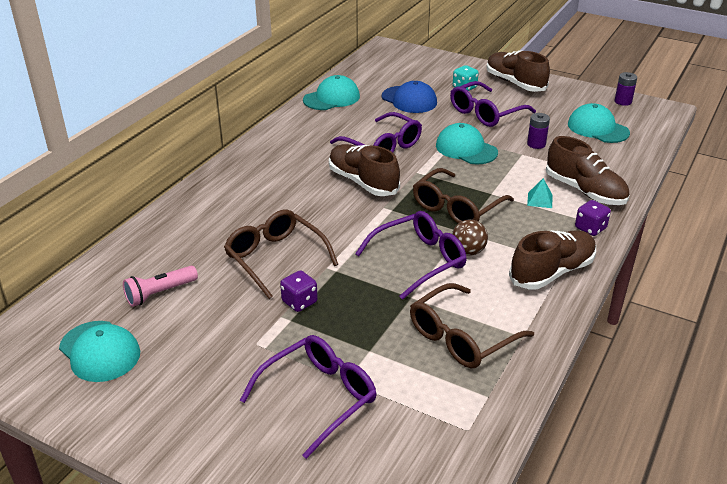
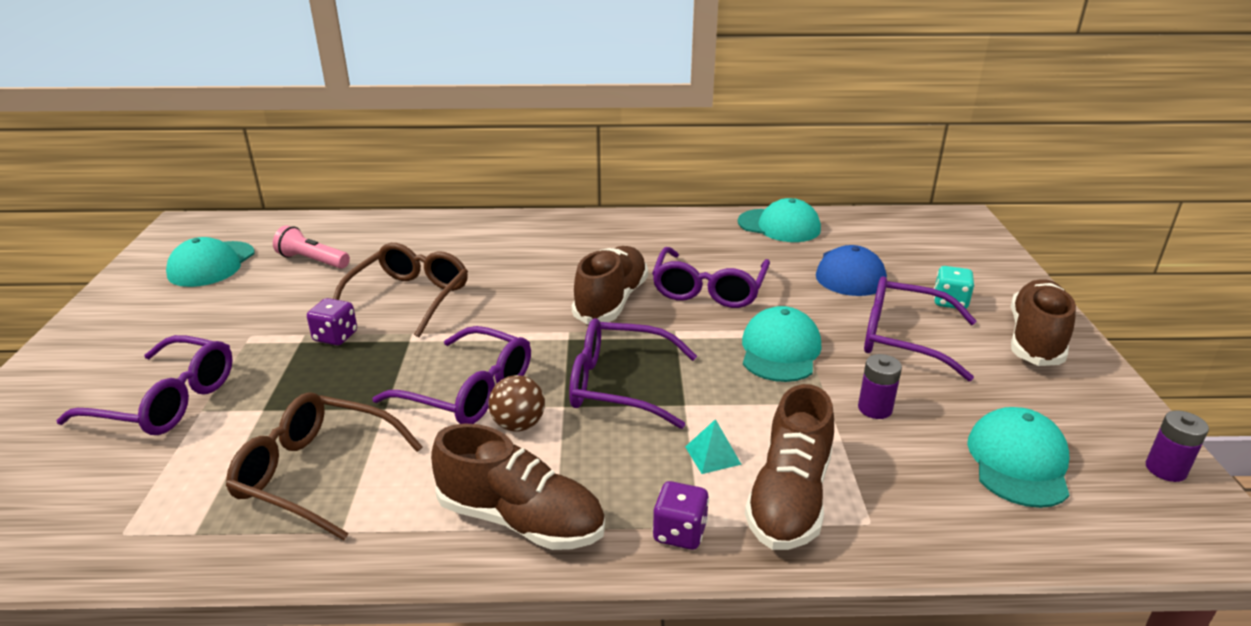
camera: 60 degrees right, 5 degrees down
(457, 207) = (619, 385): brown glasses -> purple glasses

